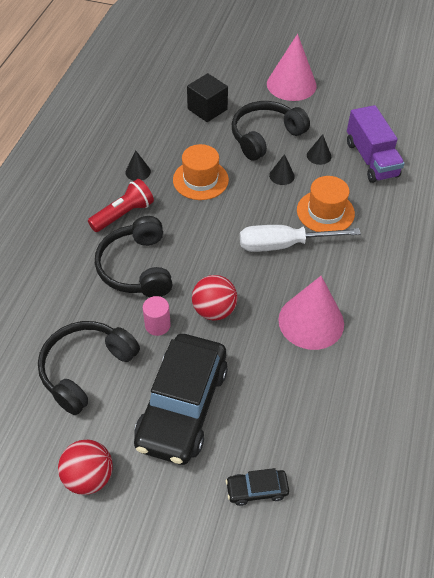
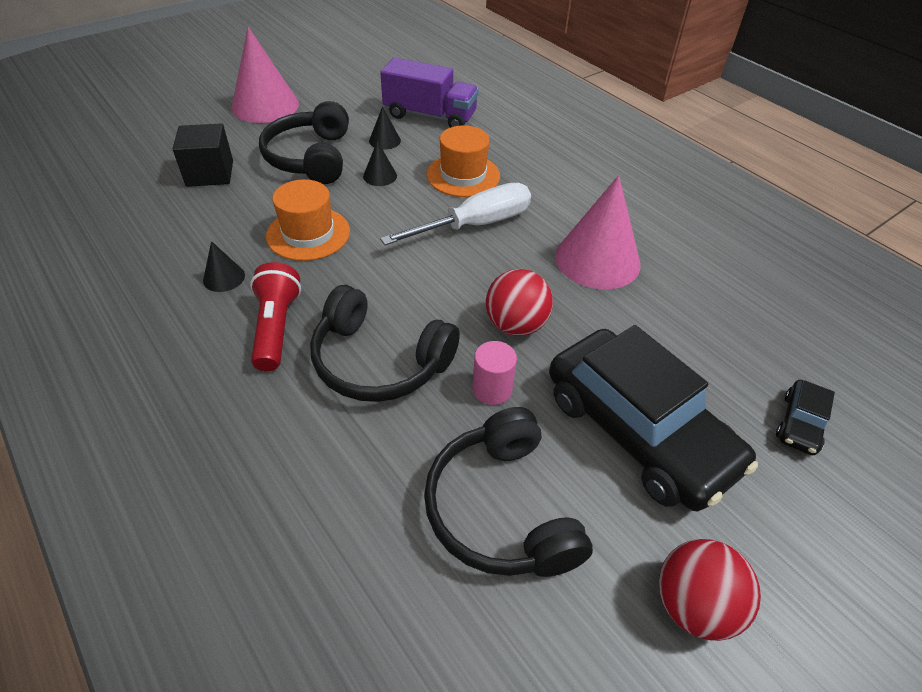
camera: 55 degrees left, 5 degrees down
(283, 245) = (475, 225): white screwdriver -> white screwdriver turned 150 degrees counterclockwise

